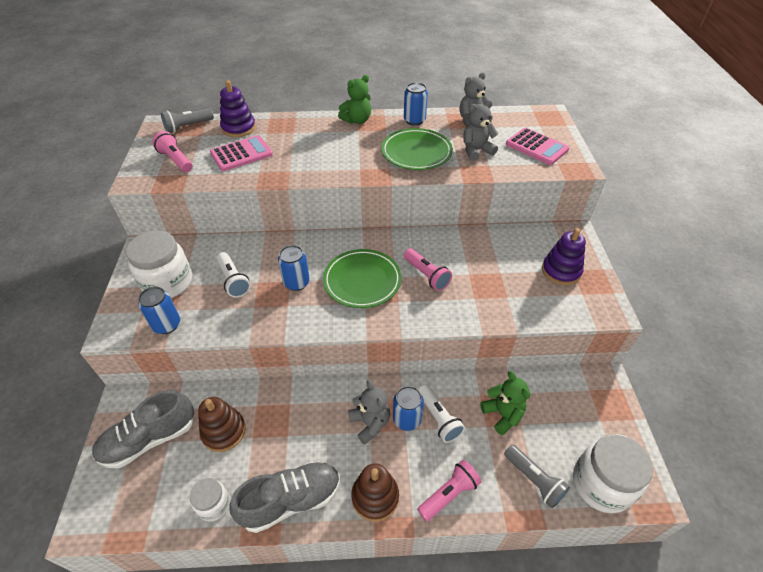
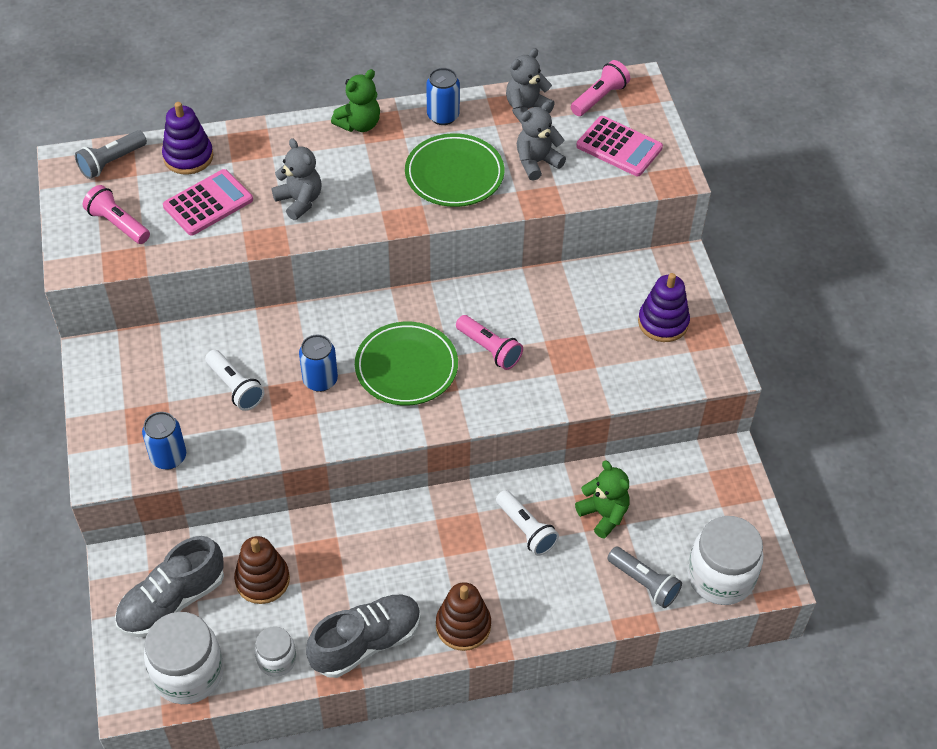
camera: 10 degrees left, 5 degrees up
(168, 282) = (147, 401): white jar -> white jar (188, 673)
(370, 423) = (442, 546): grey teddy bear -> grey teddy bear (299, 201)
(407, 419) = (487, 536): blue can -> none
(449, 494) = (548, 611): pink flashlight -> pink flashlight (599, 98)

